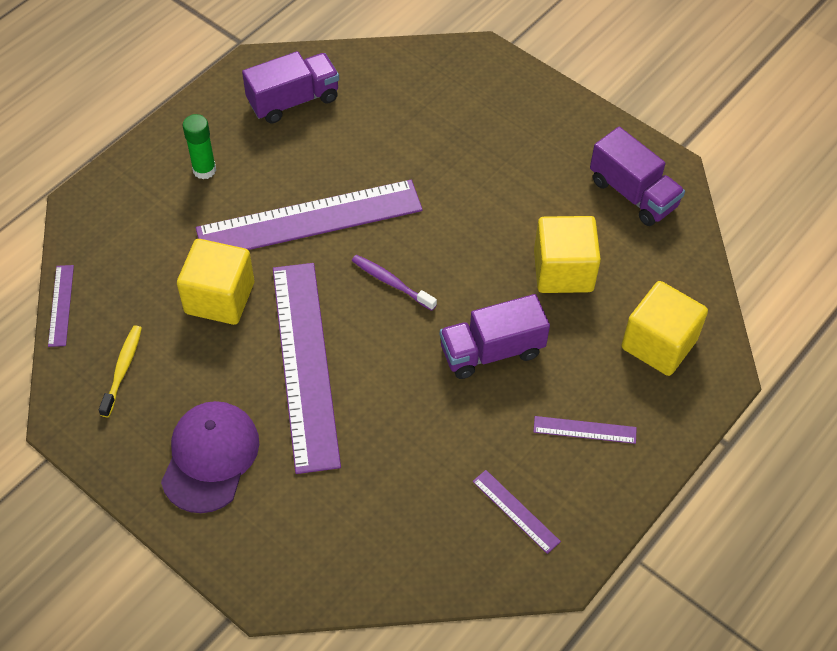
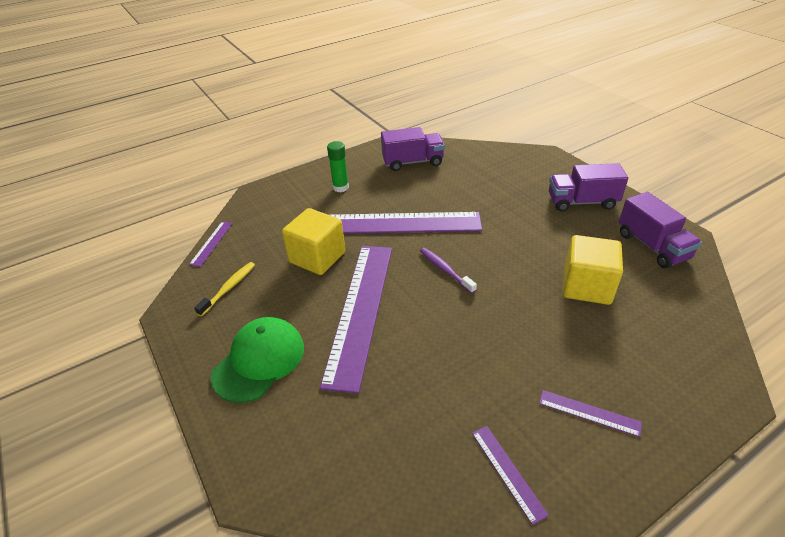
camera: 20 degrees right, 15 degrees down
(210, 457) = (259, 361): purple cap -> green cap
(492, 351) = (514, 331): purple truck -> purple truck (582, 202)
(659, 344) = (669, 356): yellow cube -> none

